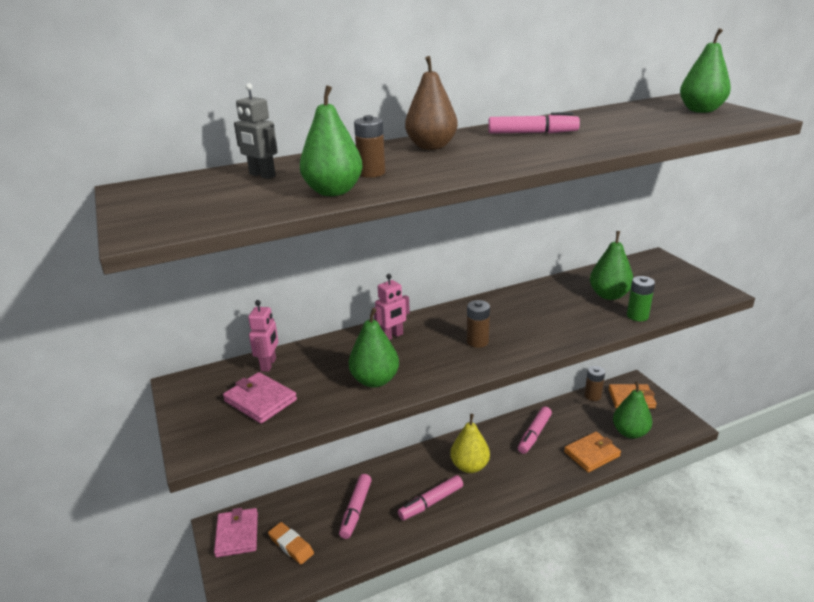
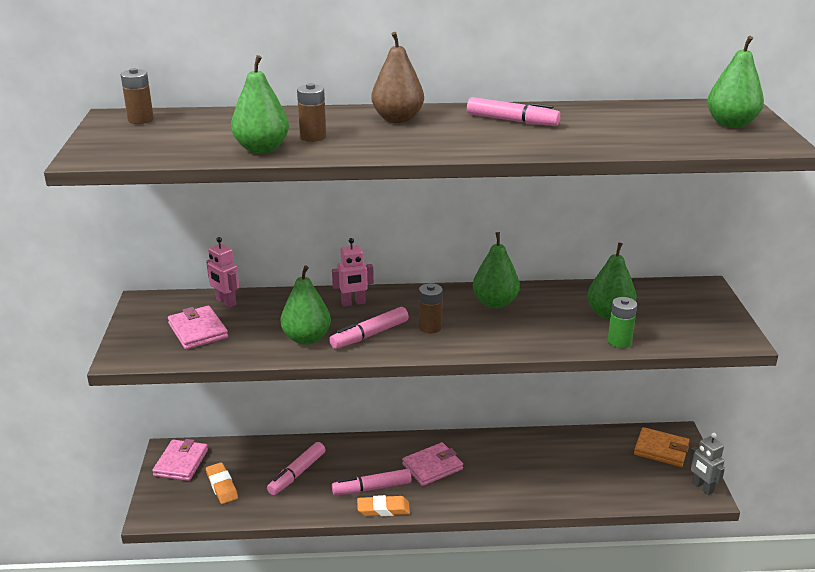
camera: 20 degrees right, 0 degrees up
(262, 175) = (223, 122): grey robot -> grey robot (702, 487)
(269, 364) = (226, 302): pink robot -> pink robot turned 105 degrees clockwise
(453, 519) = (383, 509): none -> orange eraser
(469, 466) = (432, 467): yellow pear -> pink wallet
(534, 434) = (522, 455): pink marker -> pink marker (369, 335)
(591, 454) = (571, 492): orange wallet -> none
(592, 396) = (617, 435): brown battery -> brown battery (140, 120)
(630, 432) = (631, 483): green pear -> green pear (495, 303)

